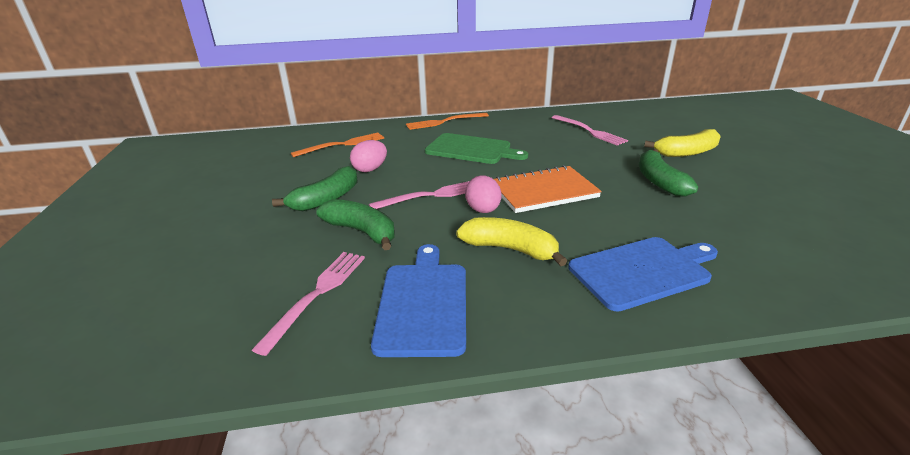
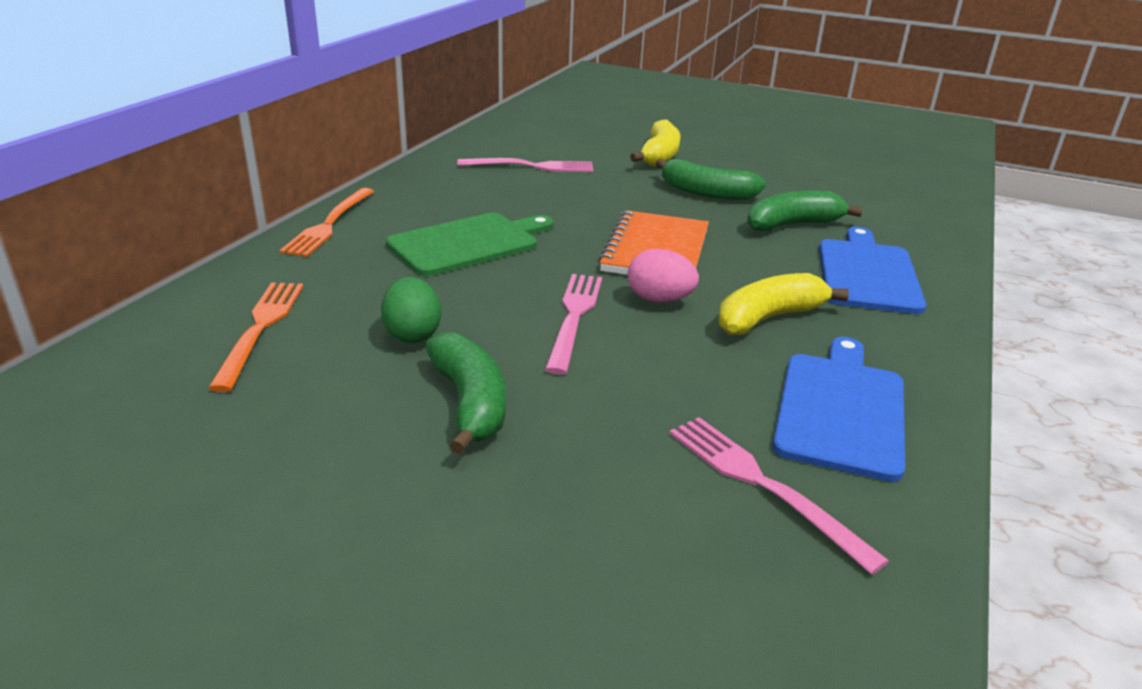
camera: 60 degrees left, 0 degrees up
(361, 231) = (619, 401): green banana -> green banana (792, 225)
(370, 169) = (412, 334): pink egg -> green egg
(423, 303) = (841, 409): blue cutting board -> blue cutting board turned 75 degrees clockwise

